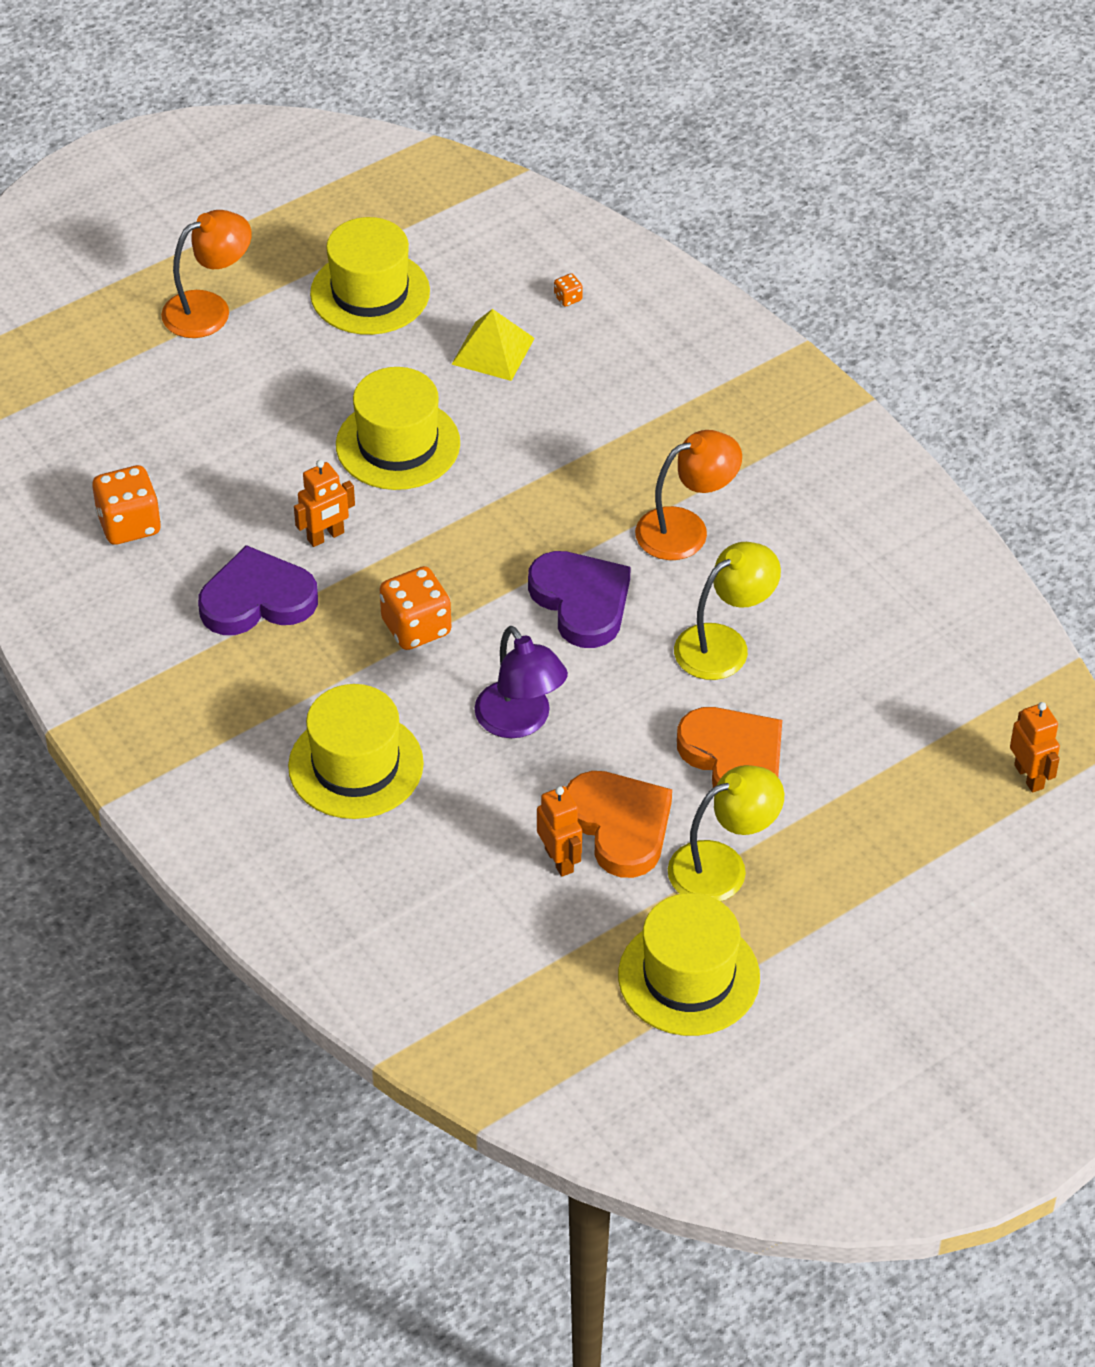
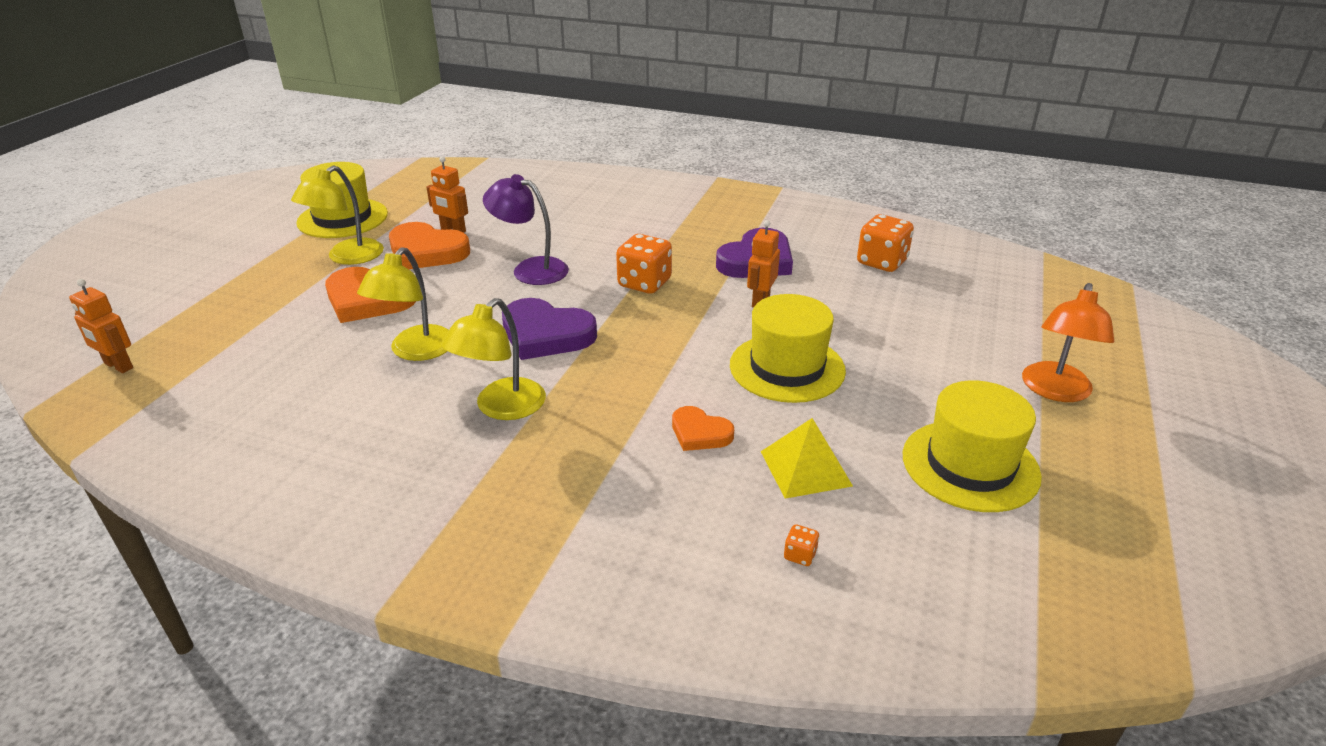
camera: 145 degrees right, 15 degrees down
(356, 765) = (609, 224): yellow hat -> none
(541, 419) = (700, 433): none -> orange heart
(686, 529) = (501, 408): orange lamp -> yellow lamp

